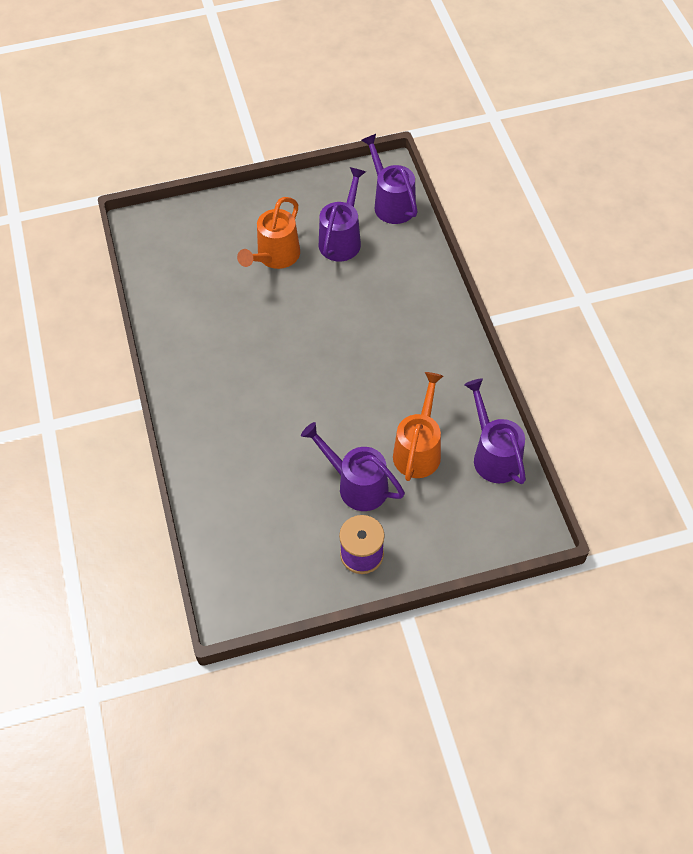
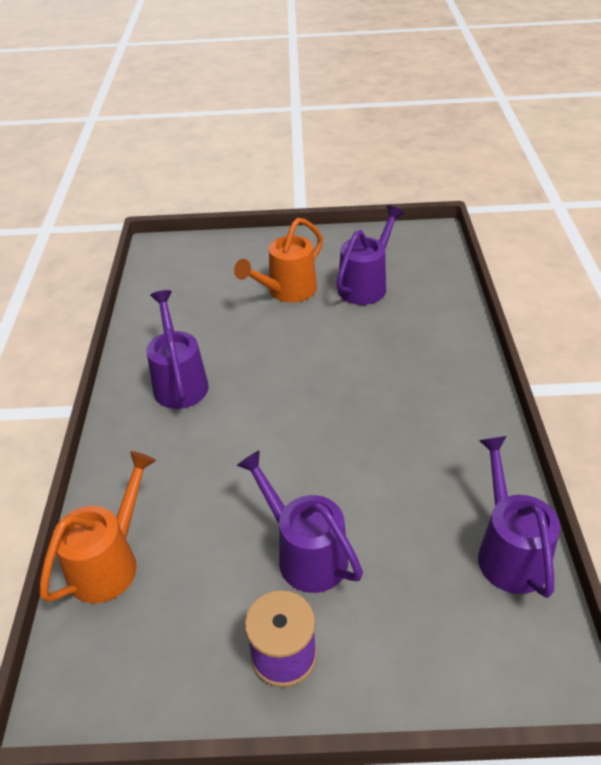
camera: 15 degrees right, 15 degrees down
(391, 203) = (430, 260): purple watering can -> purple watering can (179, 381)
(419, 449) = (403, 523): orange watering can -> orange watering can (110, 561)

